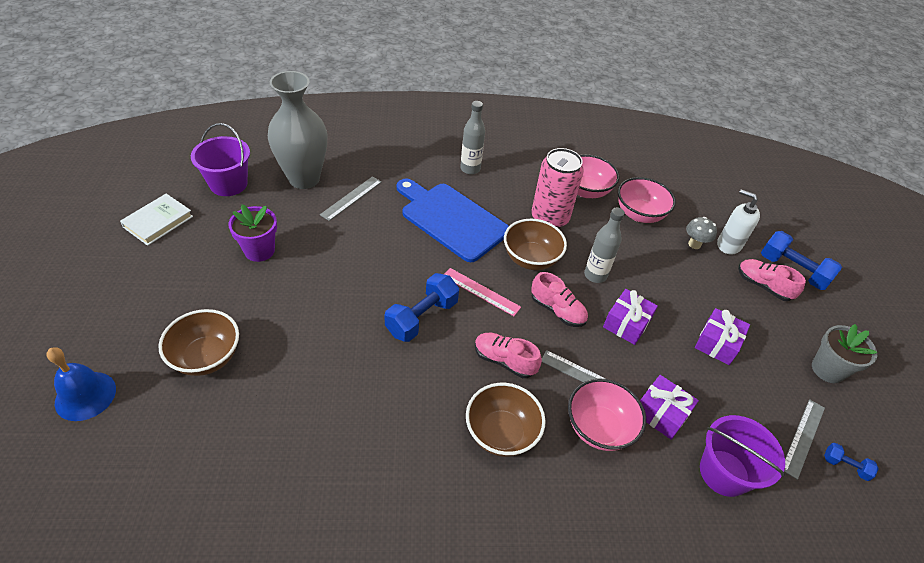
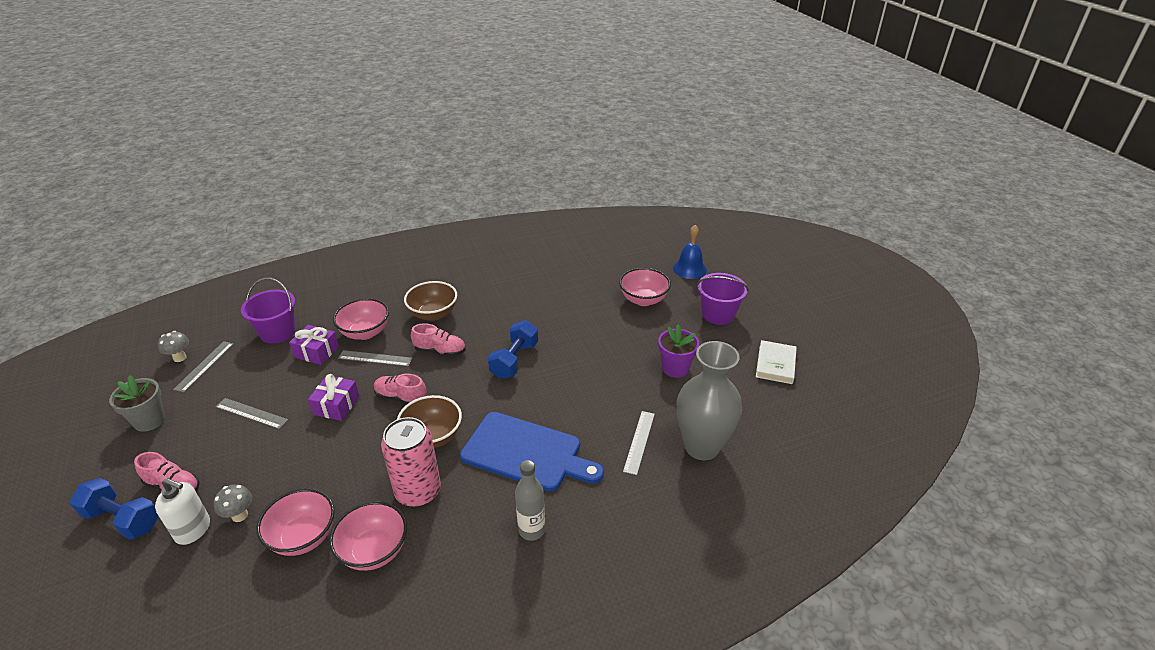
camera: 165 degrees right, 10 degrees down
(206, 357) = (643, 300): brown bowl -> pink bowl
(228, 184) = (763, 416): purple bucket -> purple bucket (718, 314)
(481, 291) = (473, 393): pink ruler -> none
(595, 275) = (364, 440): grey bottle -> none
(717, 343) = (251, 413): purple gift -> grey ruler
(845, 466) = (180, 358): blue dumbbell -> grey mushroom

